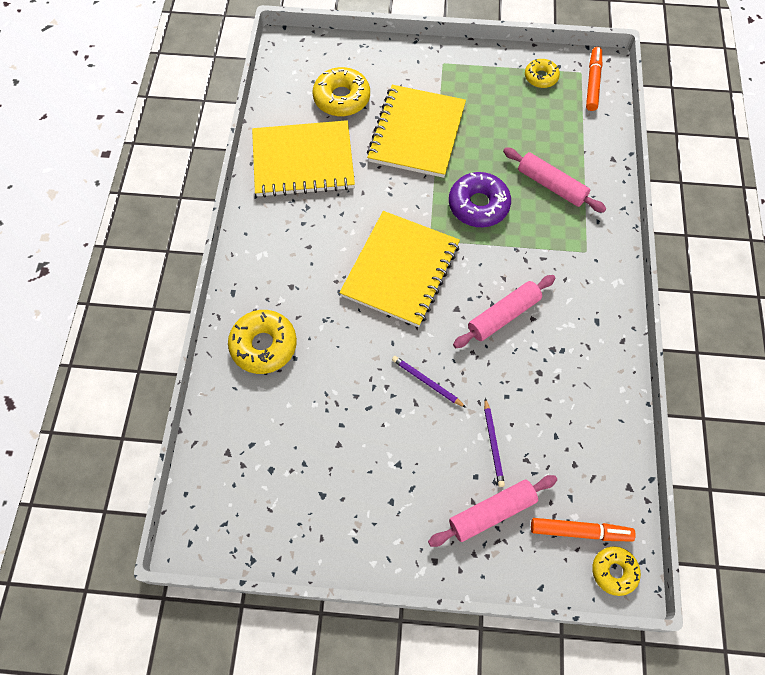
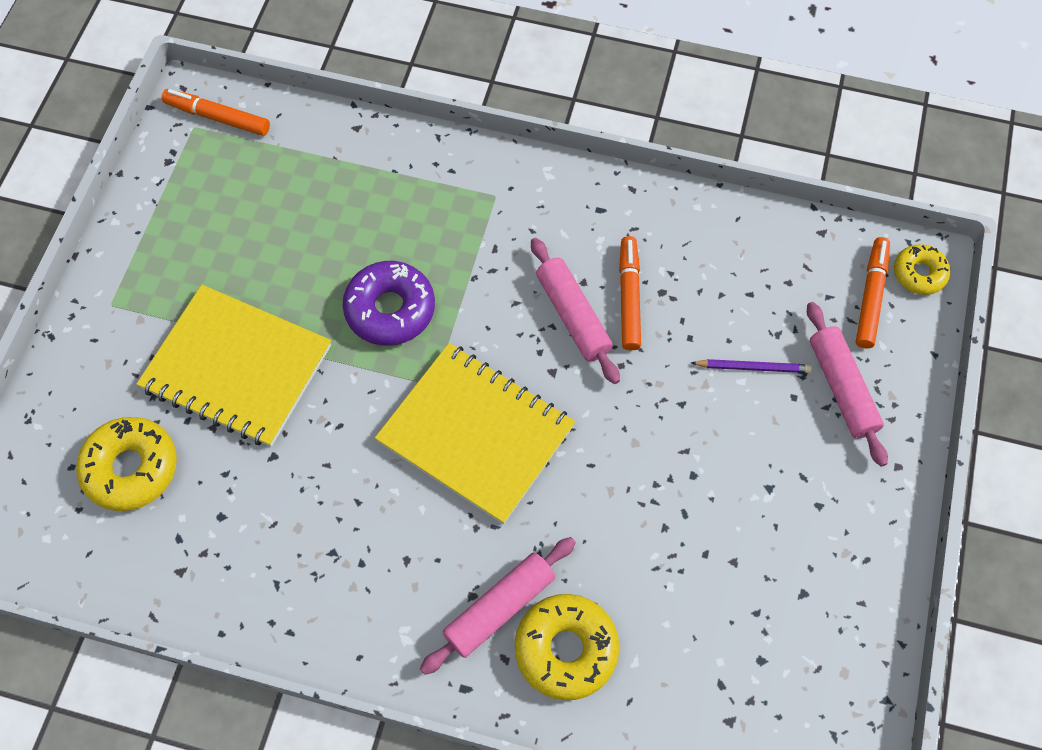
camera: 80 degrees left, 0 degrees up
(303, 161) = (242, 547): yellow notebook -> none
(427, 382) = (657, 430): purple pencil -> none
(529, 350) = (629, 297): none -> orange marker
(541, 77) = (185, 179): yellow donut -> none
(551, 185) = (380, 211): pink rolling pin -> pink rolling pin (499, 608)

